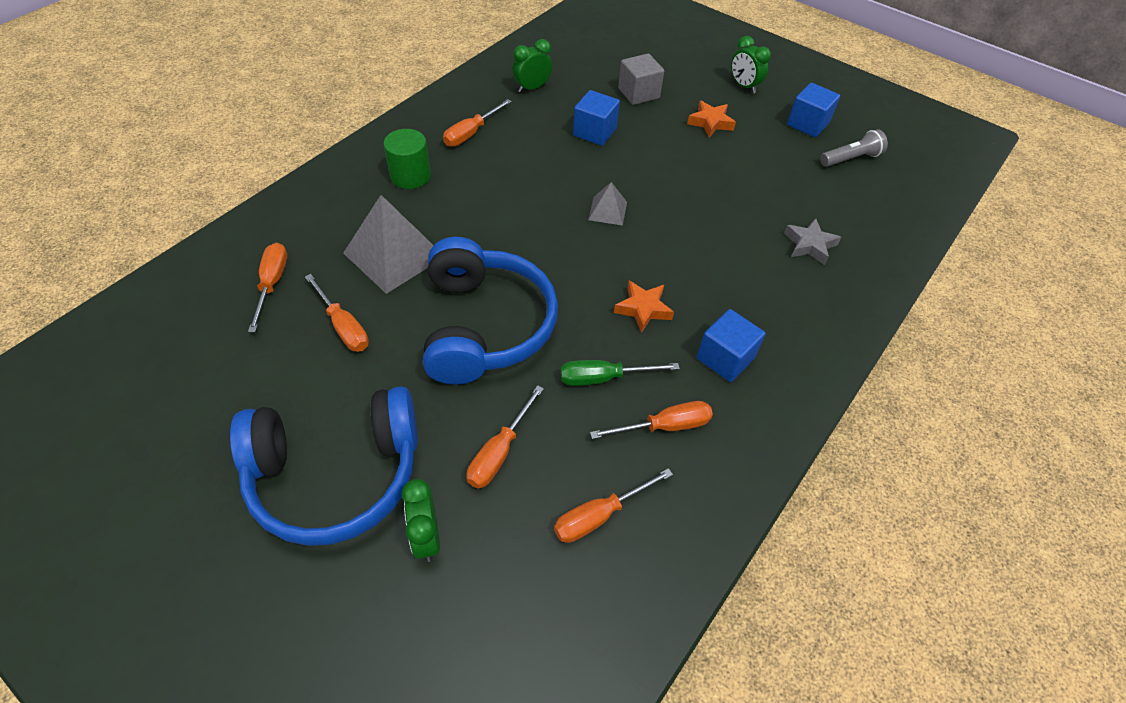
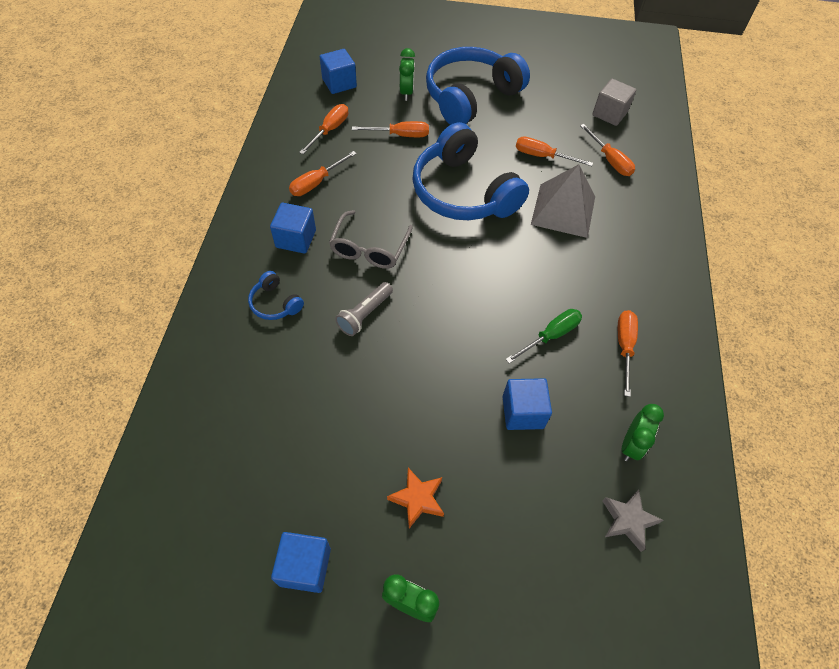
camera: 150 degrees right, 5 degrees up
(410, 176) = (622, 276): green cylinder -> none
(426, 537) = (406, 92): green clock -> green clock turned 45 degrees clockwise
(499, 452) = (400, 135): orange screwdriver -> orange screwdriver turned 90 degrees clockwise
(525, 626) = (339, 83): none -> blue cube
(603, 378) = (368, 193): green screwdriver -> green screwdriver (550, 336)
(608, 211) = (447, 321): grey pyramid -> none
(638, 93) = (521, 506): grey cube -> grey cube (609, 113)
(643, 309) = (369, 248): orange star -> grey glasses
(774, 297) = (275, 303): none -> blue headphones
(809, 245) = (259, 371): grey star -> grey star (628, 521)
(850, 159) = (239, 525): grey flashlight -> grey flashlight (365, 314)

